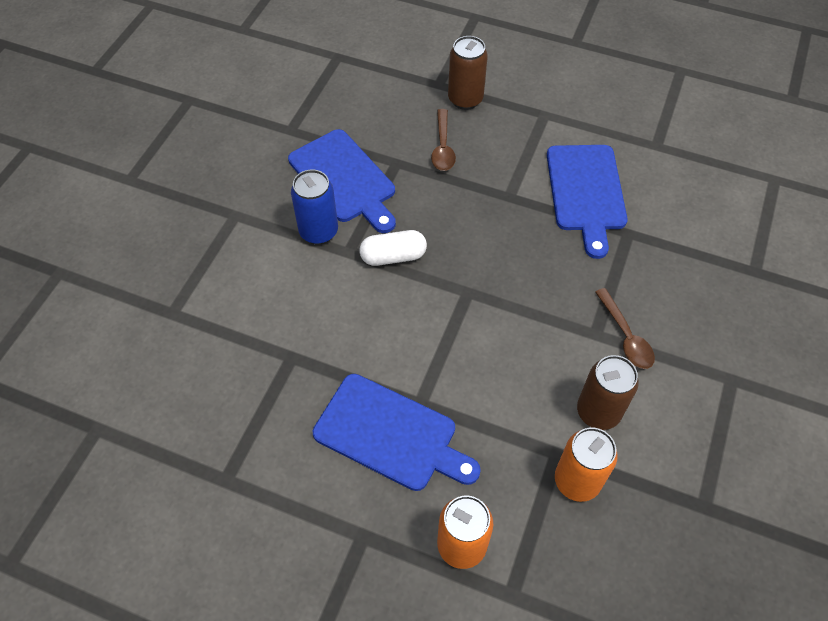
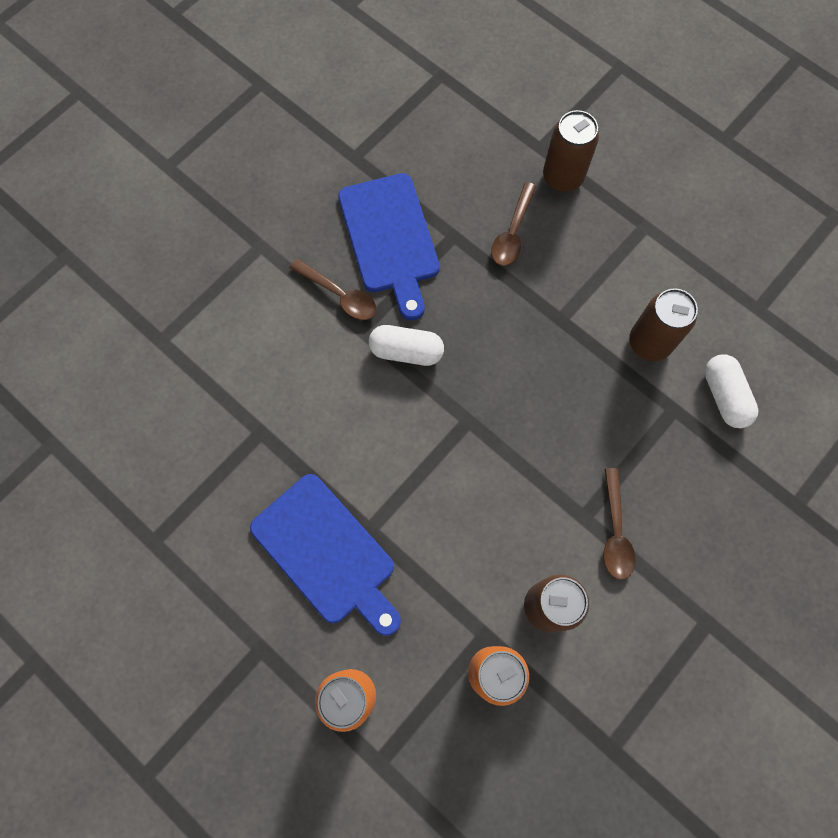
camera: 20 degrees right, 15 degrees up
(318, 231) = (339, 295): blue can -> brown spoon
(586, 192) = (649, 343): blue cutting board -> brown can
(661, 212) = (724, 396): none -> white capsule

